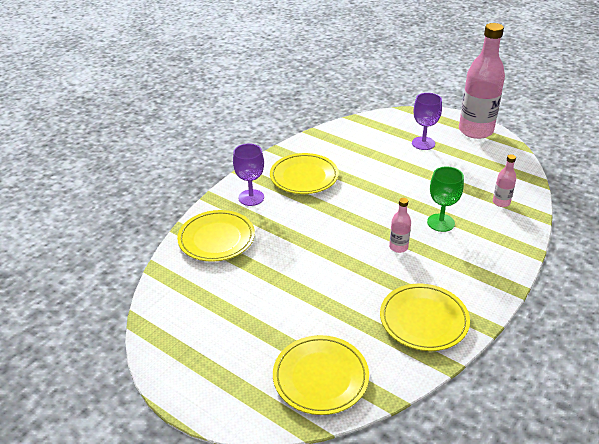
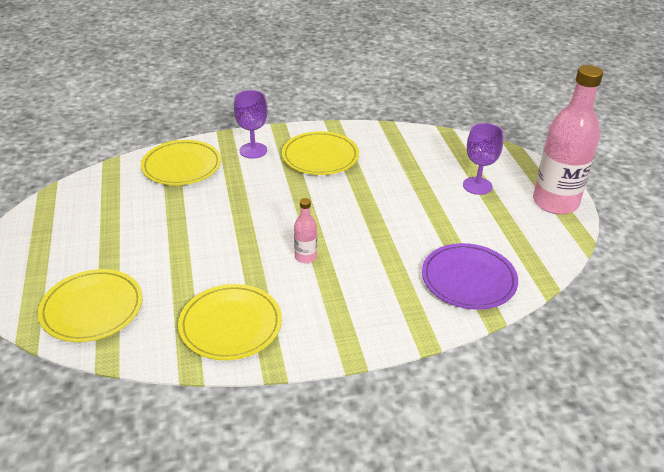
camera: 40 degrees right, 0 degrees up
(440, 223) = (377, 261): green goblet -> none
(501, 202) = (468, 279): pink bottle -> purple plate

